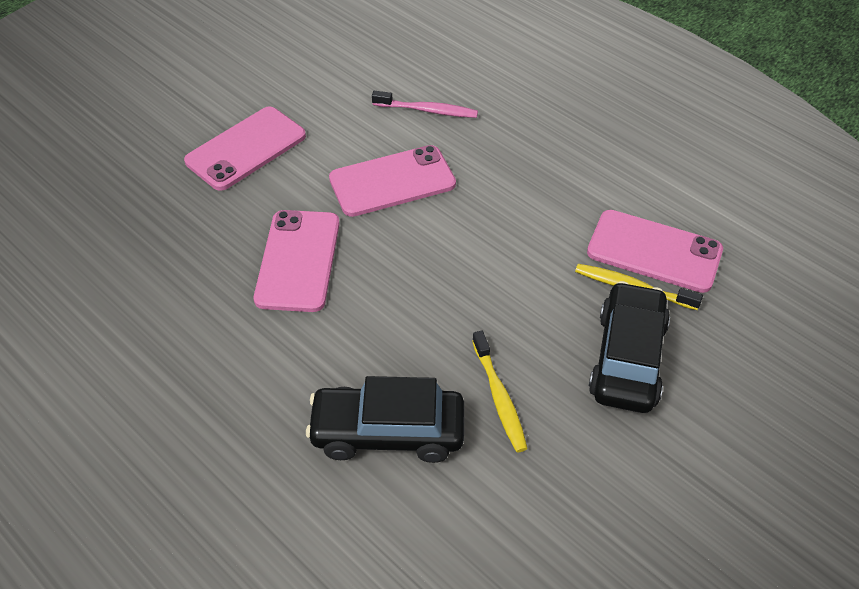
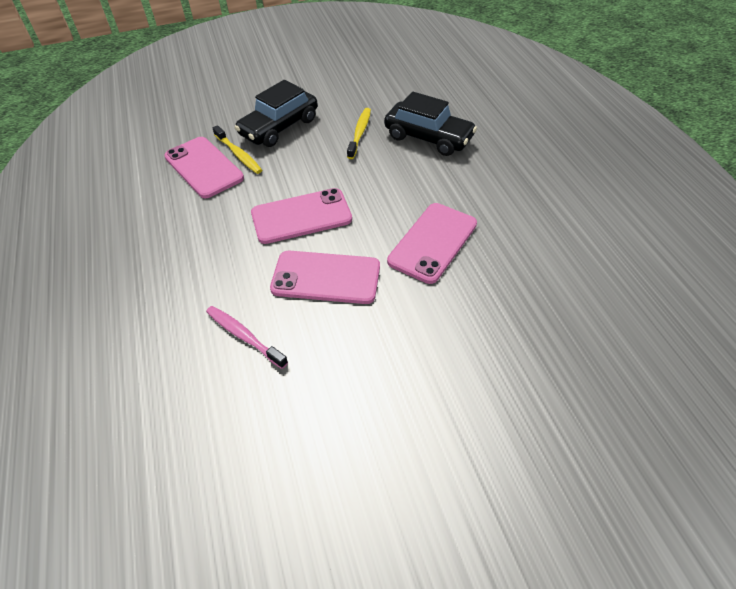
camera: 150 degrees left, 0 degrees up
(246, 148) = (432, 363): pink phone -> pink phone (301, 216)

